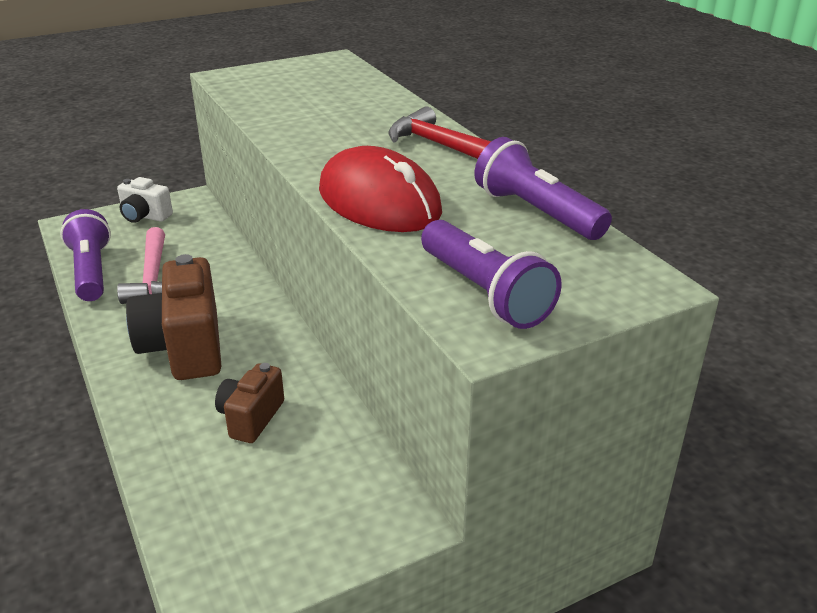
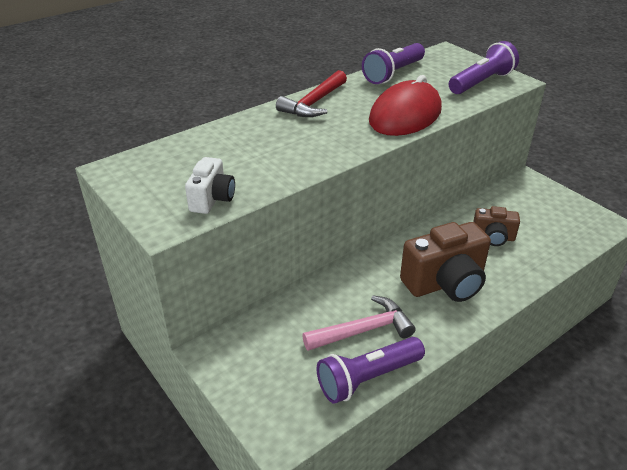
camera: 100 degrees left, 5 degrees up
(145, 216) = (253, 376): white camera -> white camera (212, 199)

